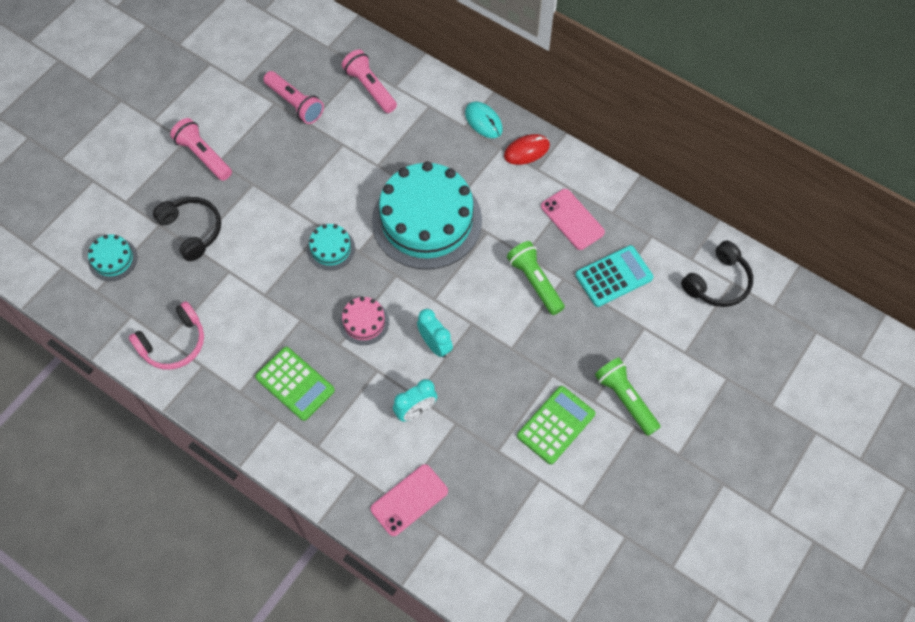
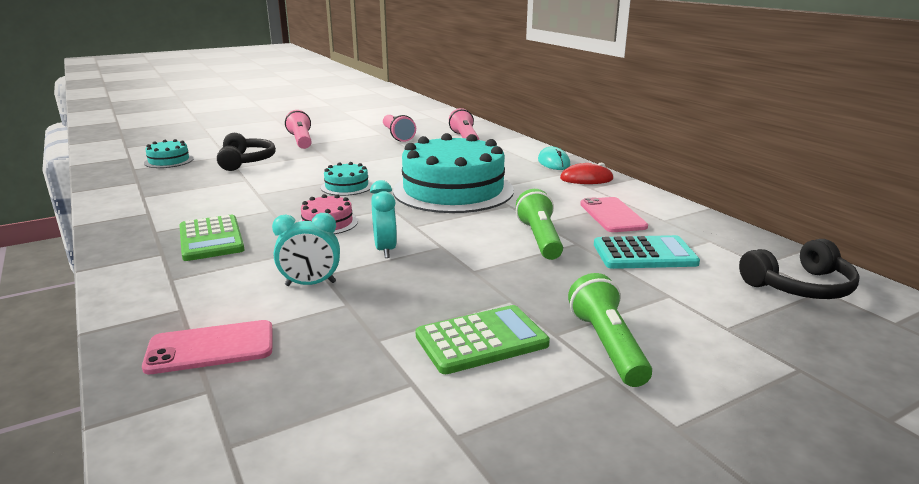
camera: 25 degrees right, 40 degrees down
(174, 343) = (145, 198): pink headphones -> none

